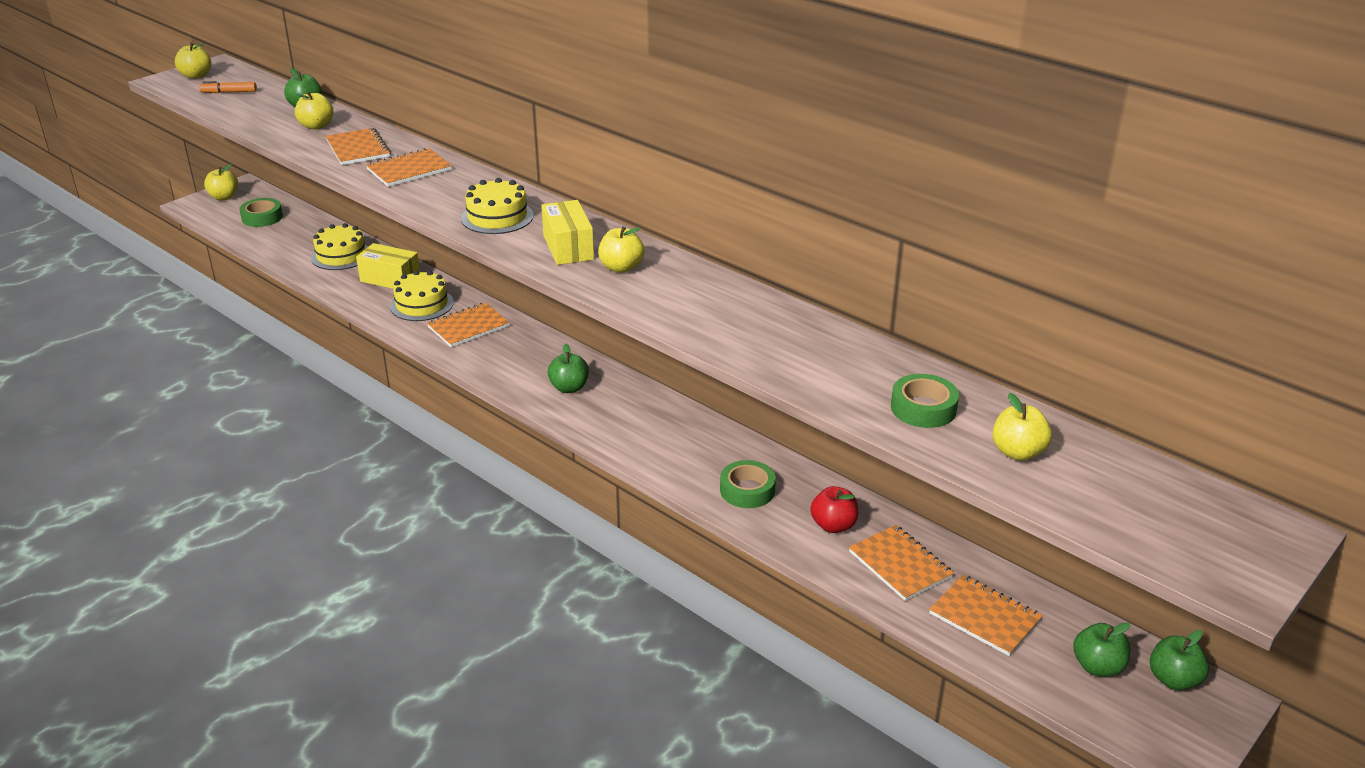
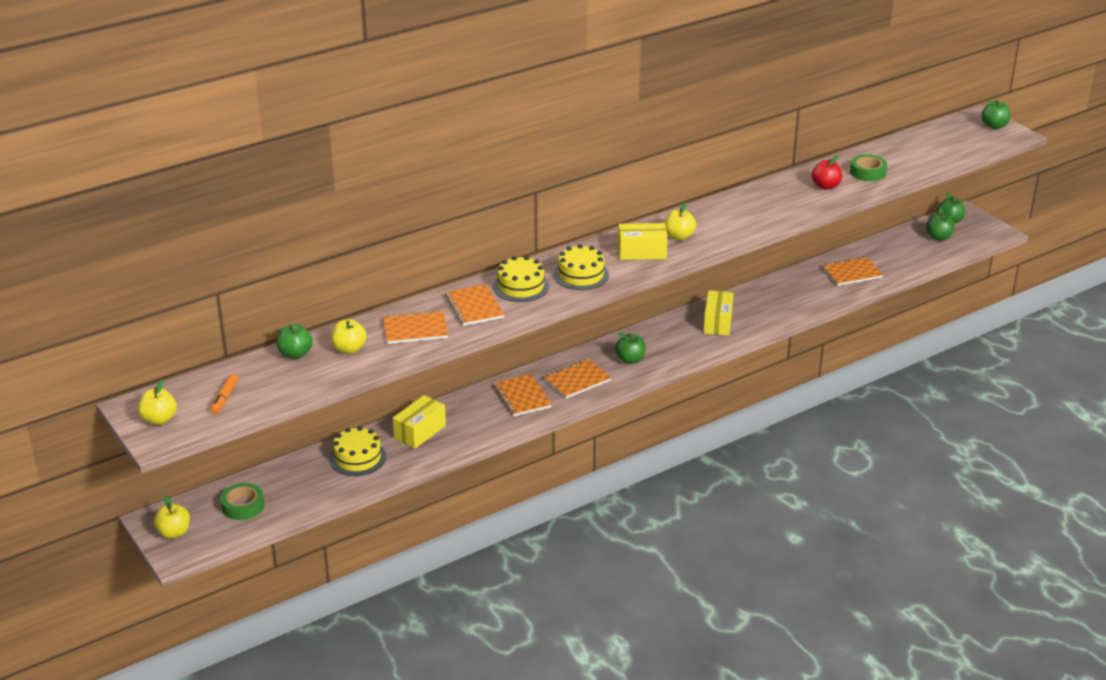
camera: 75 degrees left, 0 degrees up
(422, 304) = (474, 417): yellow cake -> yellow cake (521, 286)
(687, 446) = (717, 322): none -> yellow box
(747, 490) = (771, 308): green tape -> none
(833, 525) = (812, 286): red apple -> red apple (825, 186)
(984, 617) = (898, 258): orange notebook -> orange notebook (577, 380)
(1017, 452) = (911, 157): yellow apple -> none
(1253, 553) = (994, 126): none -> green apple

